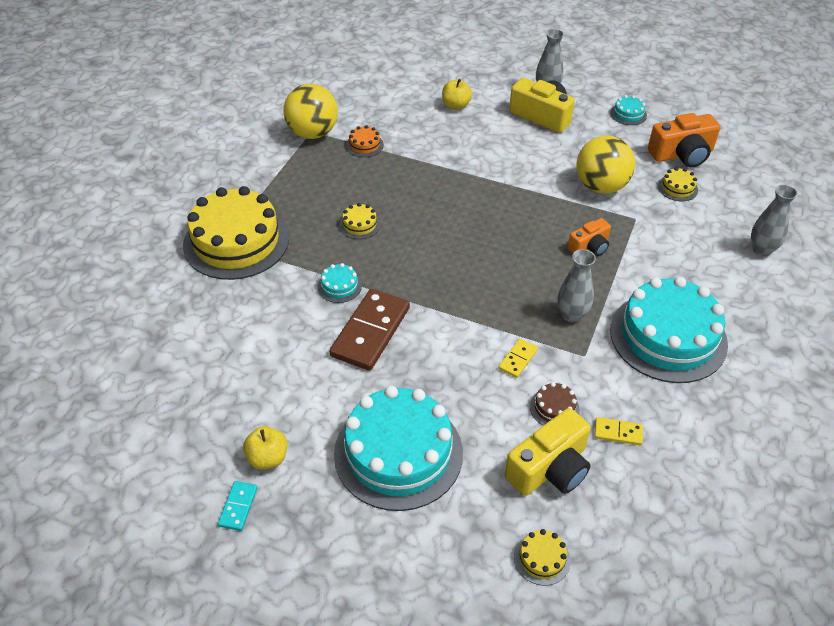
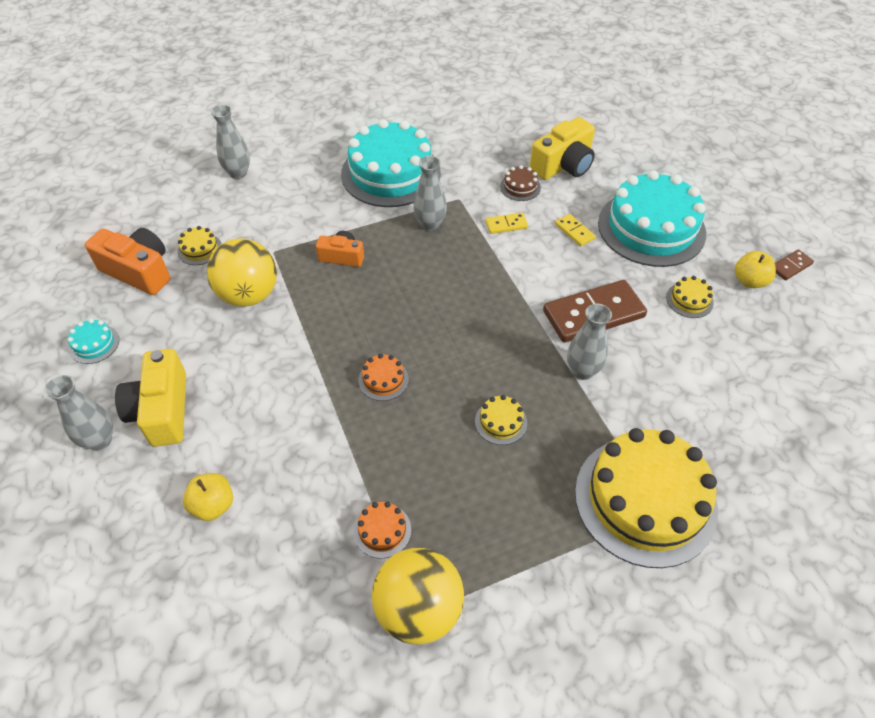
camera: 135 degrees left, 5 degrees up
(238, 507) = (790, 266): turquoise domino -> brown domino
(339, 286) = (582, 371): turquoise cake -> grey vase
(454, 200) = (383, 379): none -> orange cake
(542, 558) = (617, 138): yellow cake -> yellow cake (689, 300)
(550, 468) = (563, 165): yellow camera -> yellow camera turned 135 degrees clockwise
(618, 432) = (499, 154): yellow domino -> yellow domino (574, 231)

